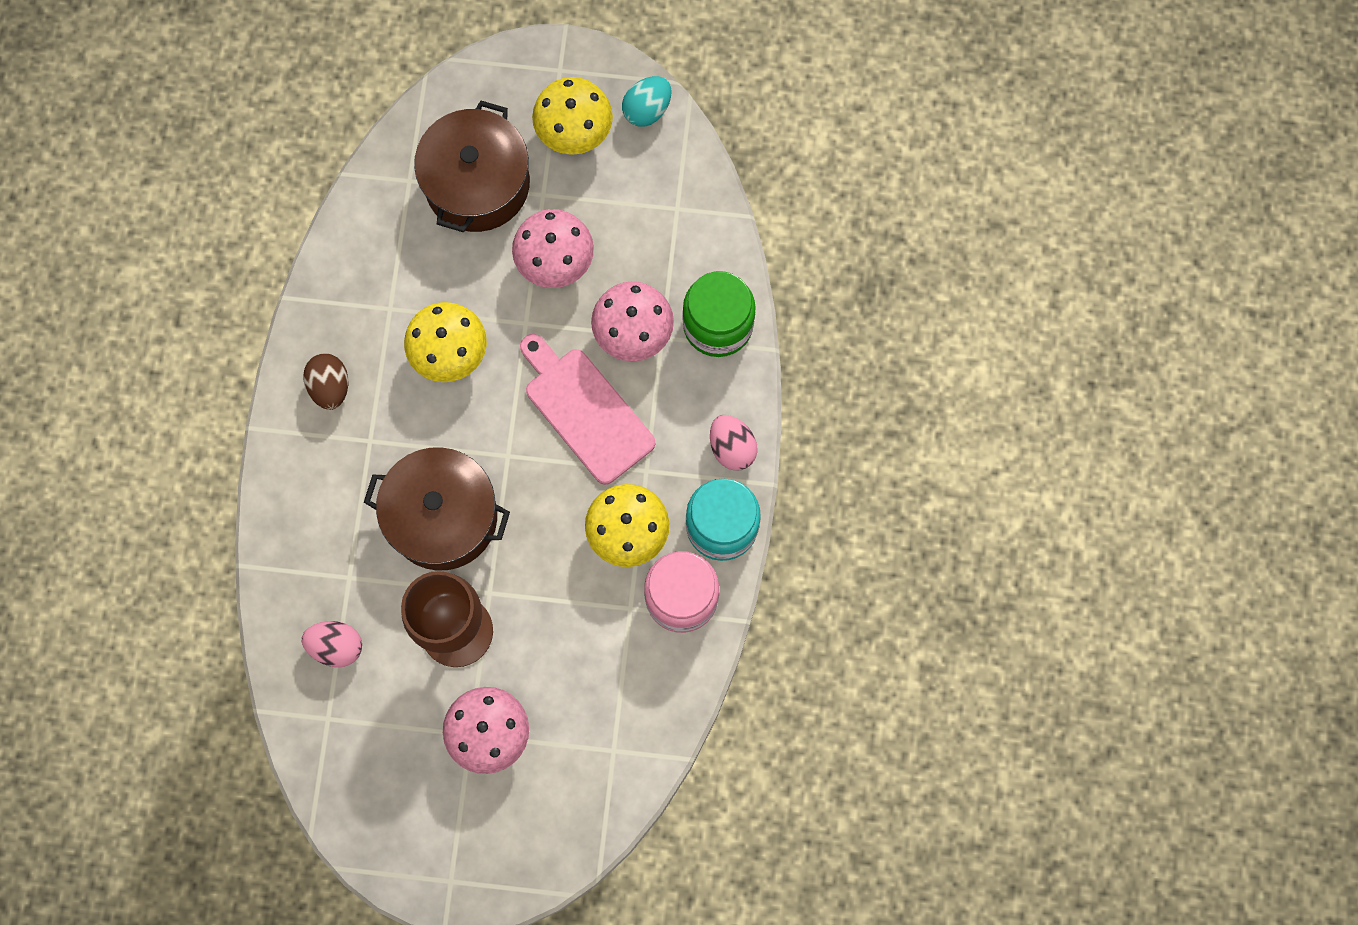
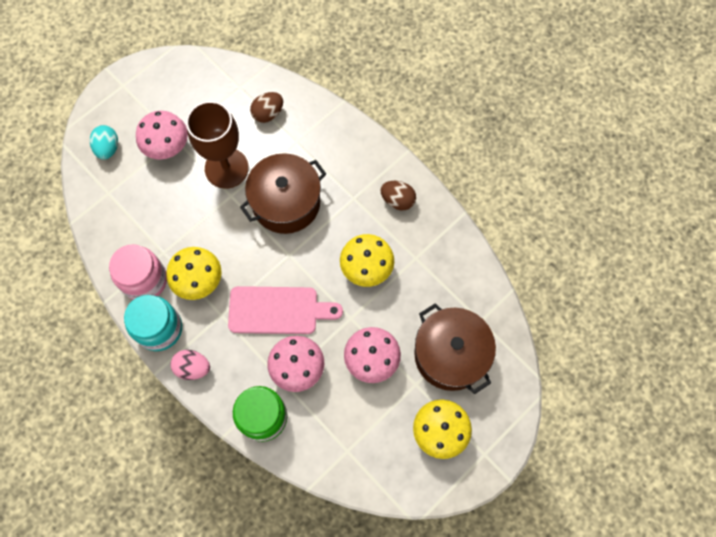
camera: 130 degrees right, 5 degrees down
(336, 646) = (268, 113): pink egg -> brown egg
(647, 109) = (420, 484): turquoise egg -> turquoise egg (108, 148)

